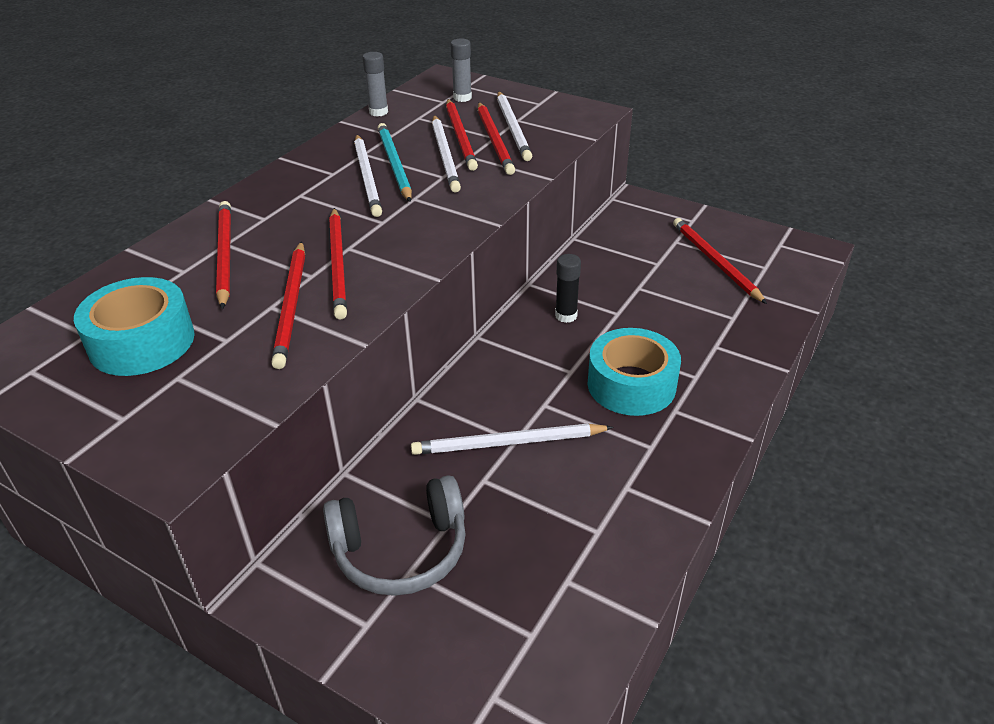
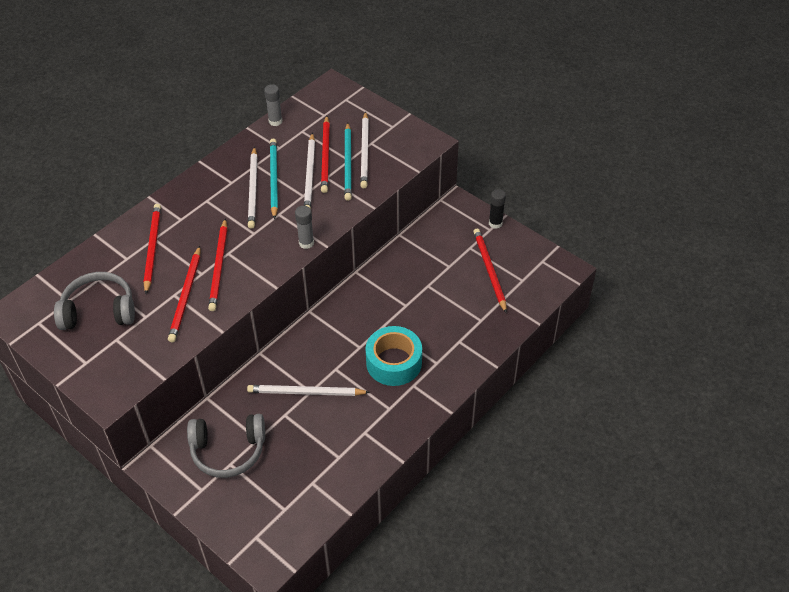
camera: 10 degrees right, 10 degrees up
(142, 342) = (99, 311): turquoise tape -> grey headphones
(462, 98) = (339, 113): grey glue stick -> grey glue stick (306, 243)
(494, 140) = (348, 163): red pencil -> turquoise pencil
(566, 316) = (371, 302): black glue stick -> black glue stick (495, 223)

